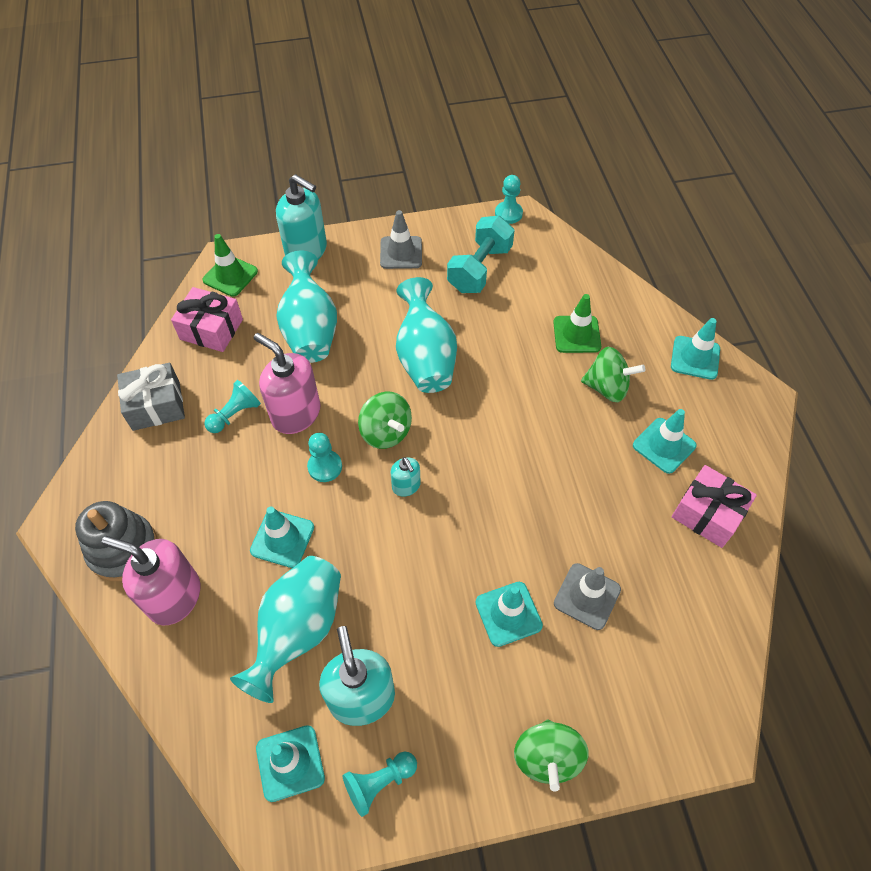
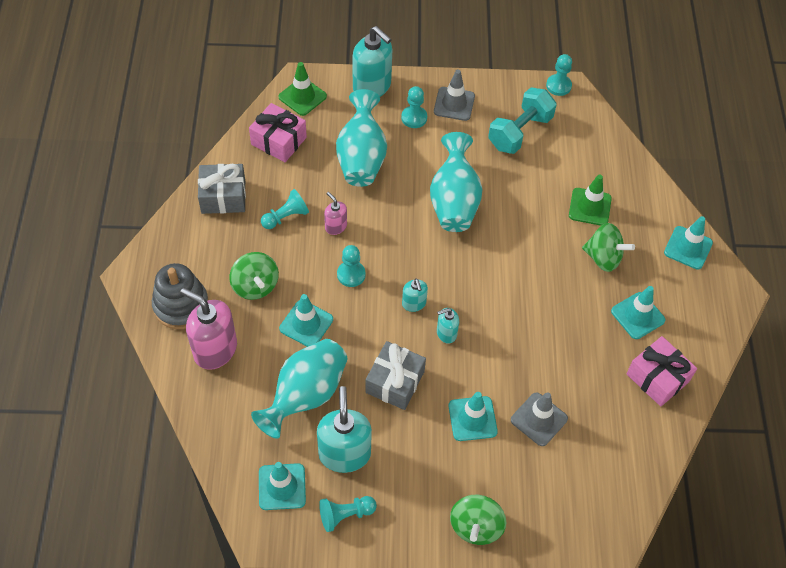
camera: 10 degrees right, 0 degrees up
(296, 414) = (335, 226): pink soap dispenser -> pink soap dispenser, size x0.51
(360, 275) = (414, 118): none -> turquoise pawn
(386, 432) = (407, 257): green spinning top -> green spinning top (255, 286)
(404, 588) = (395, 382): none -> grey gift
(452, 514) = (446, 333): none -> turquoise soap dispenser

